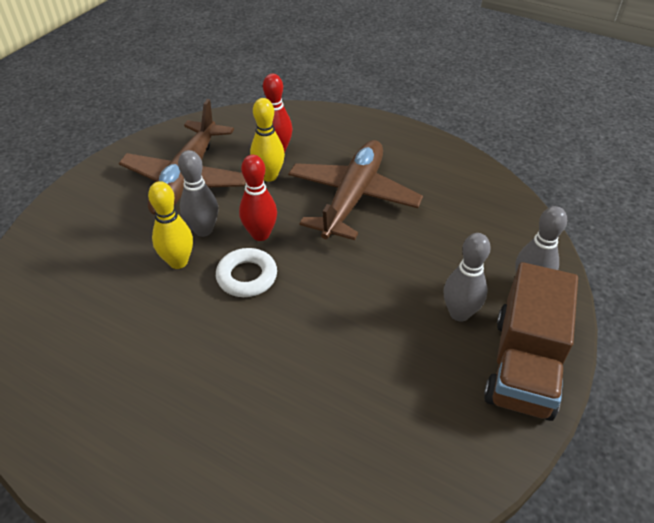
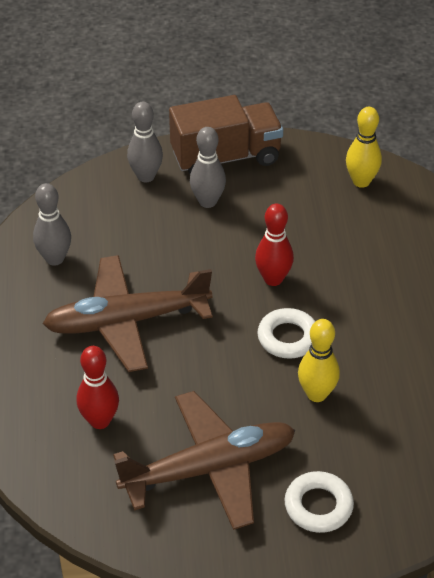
camera: 125 degrees left, 0 degrees up
(99, 211) = (318, 506): none -> white ring
(203, 230) = (265, 403): grey bowling pin -> grey bowling pin (55, 259)
(260, 234) = (233, 358): red bowling pin -> red bowling pin (273, 279)
(269, 176) = (148, 402): yellow bowling pin -> yellow bowling pin (361, 181)

